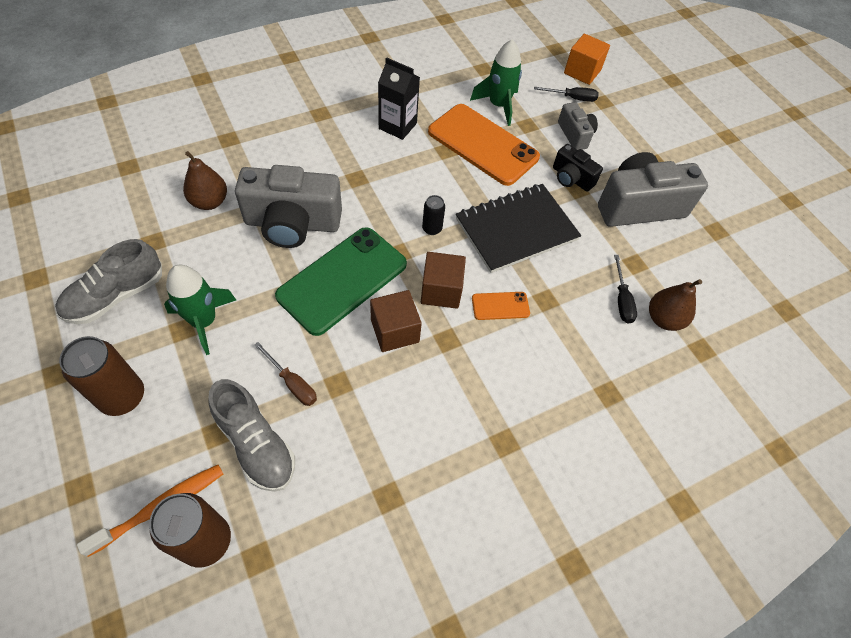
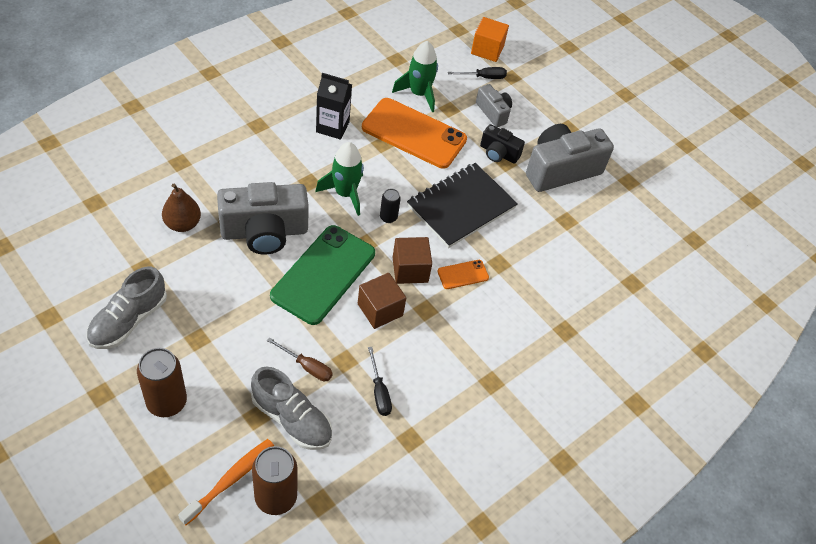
camera: 15 degrees left, 5 degrees down
(204, 321) = (214, 329): green rocket -> green rocket (345, 193)
(622, 300) = (561, 253): black screwdriver -> black screwdriver (379, 392)
(664, 319) = (598, 263): brown pear -> none

